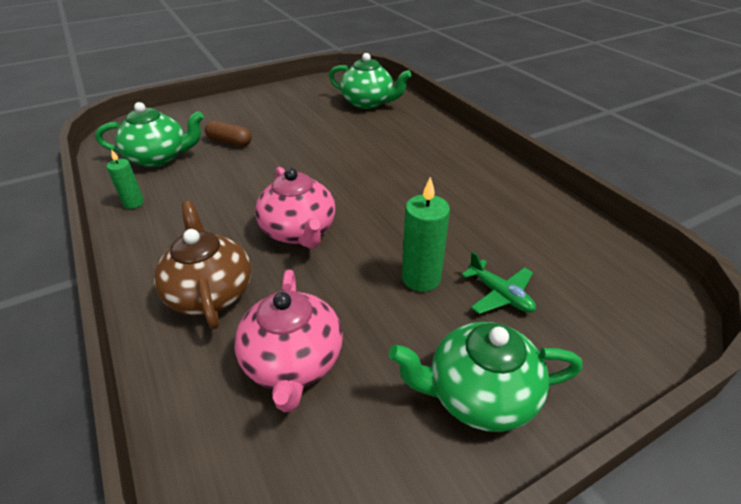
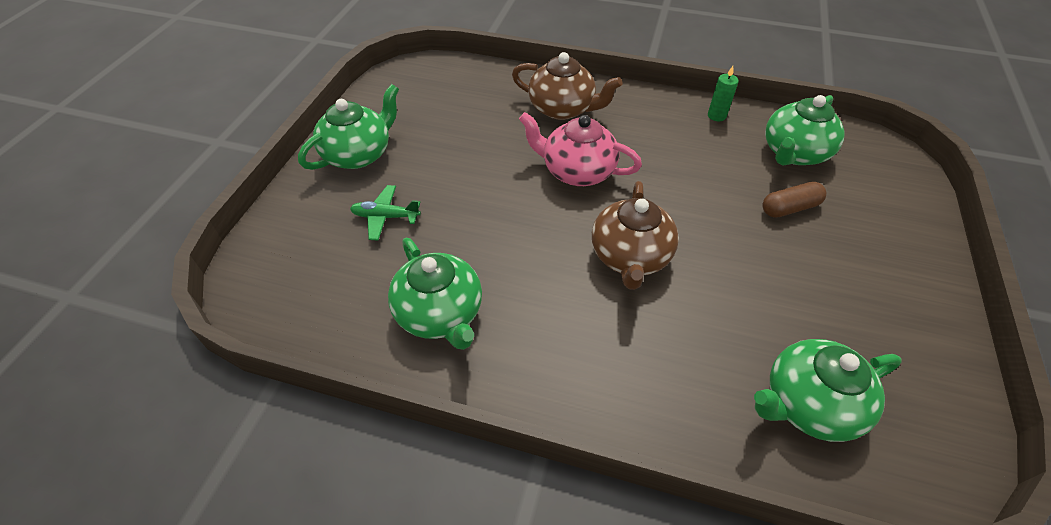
camera: 135 degrees right, 10 degrees up
(293, 362) = (469, 111): pink teapot -> none
(353, 171) = (630, 257): none -> brown teapot
(421, 278) = (451, 194): green candle -> none
(507, 208) = (440, 314): none -> green teapot

